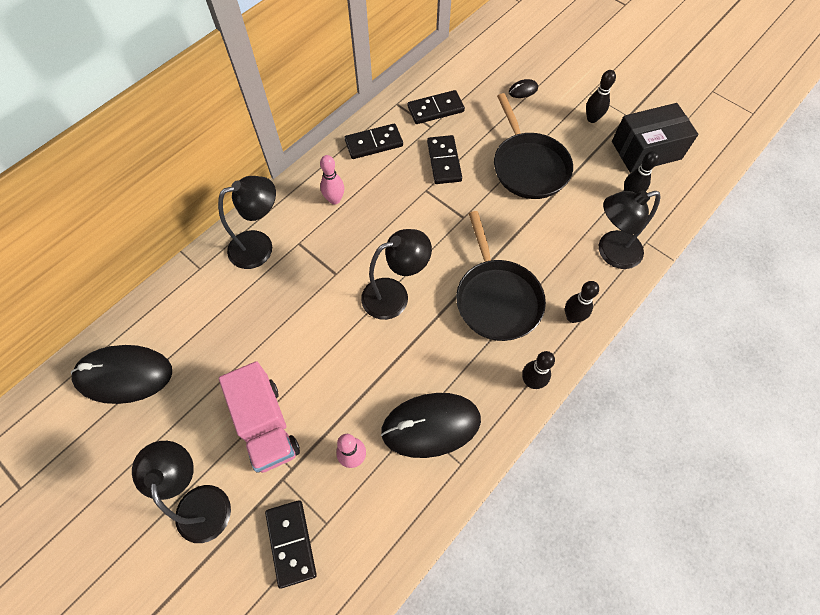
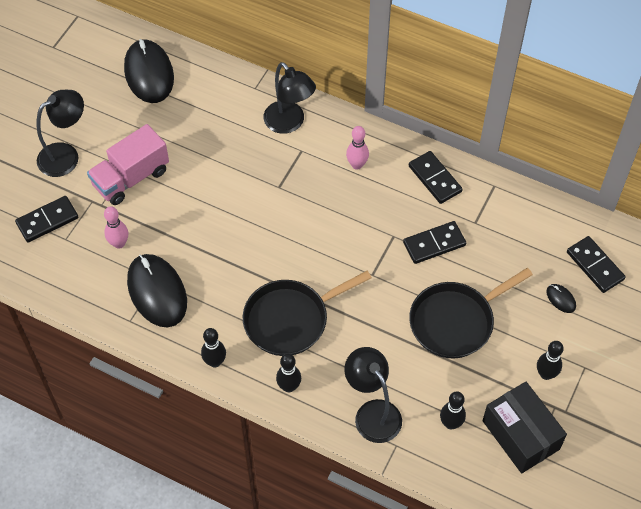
camera: 75 degrees right, 5 degrees down
(394, 295) = (270, 237): black lamp -> none
(435, 109) = (500, 222): black domino -> black domino (595, 266)

